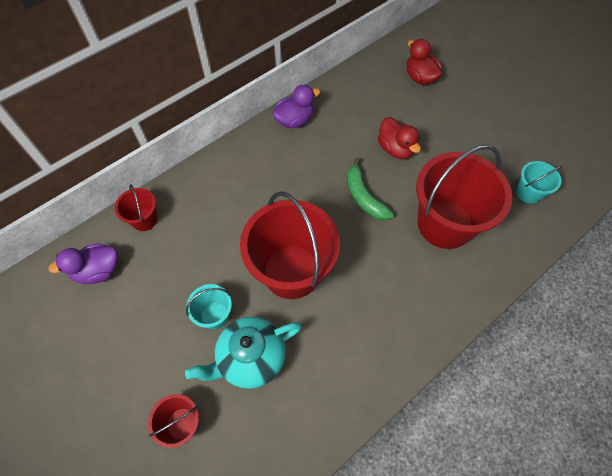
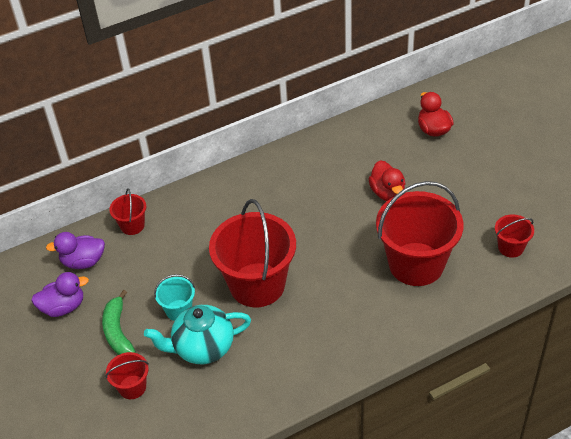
camera: 15 degrees right, 15 degrees down
(294, 120) = (294, 156): purple duck -> purple duck (63, 307)
(364, 197) = (343, 231): green banana -> green banana (118, 331)
(528, 193) = (510, 247): turquoise bucket -> red bucket

